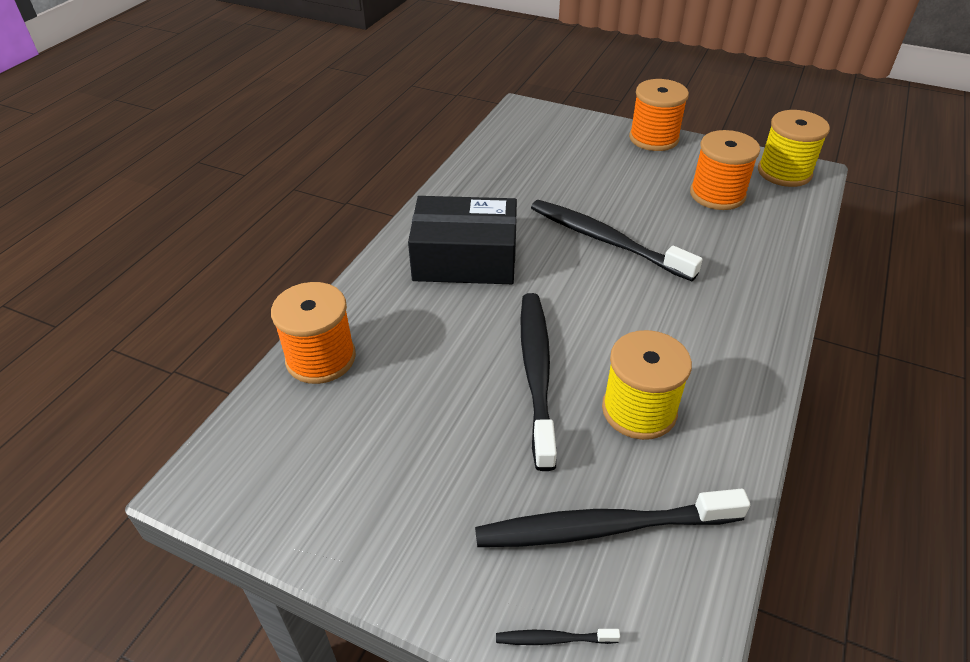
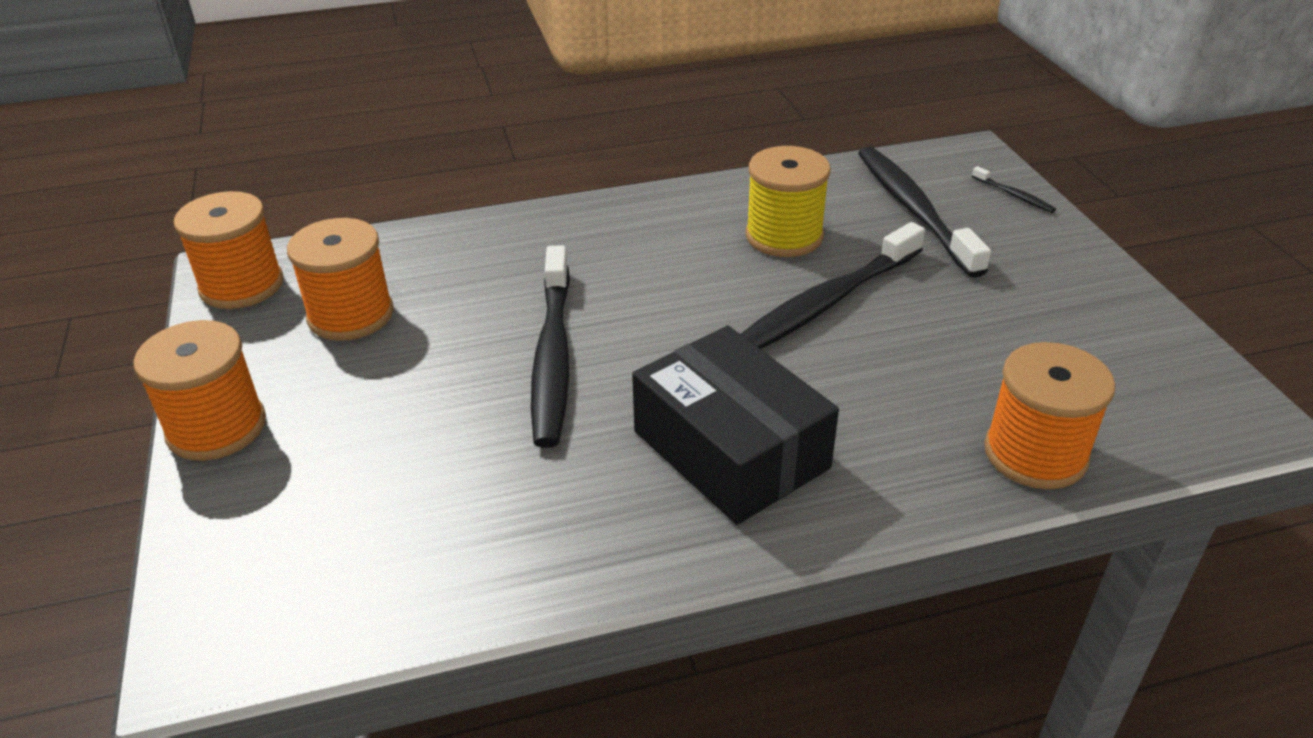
camera: 130 degrees left, 5 degrees down
(602, 528) = (914, 210): black toothbrush -> black toothbrush turned 150 degrees counterclockwise
(784, 172) = (242, 285): yellow spool -> orange spool

